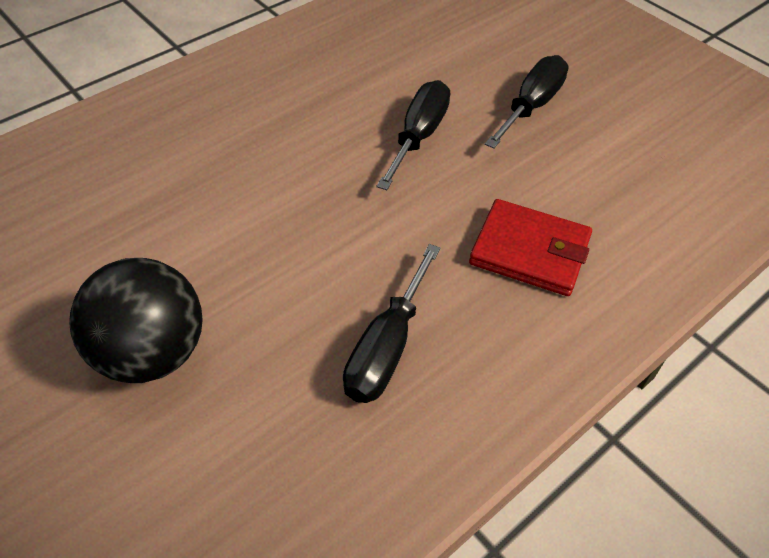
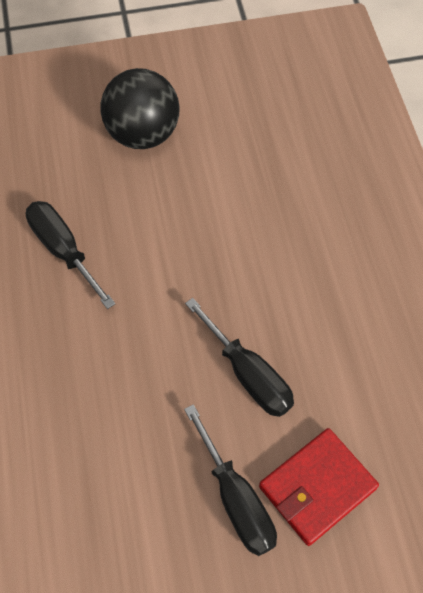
camera: 120 degrees right, 10 degrees up
(529, 251) = (77, 383): red wallet -> red wallet (317, 487)

